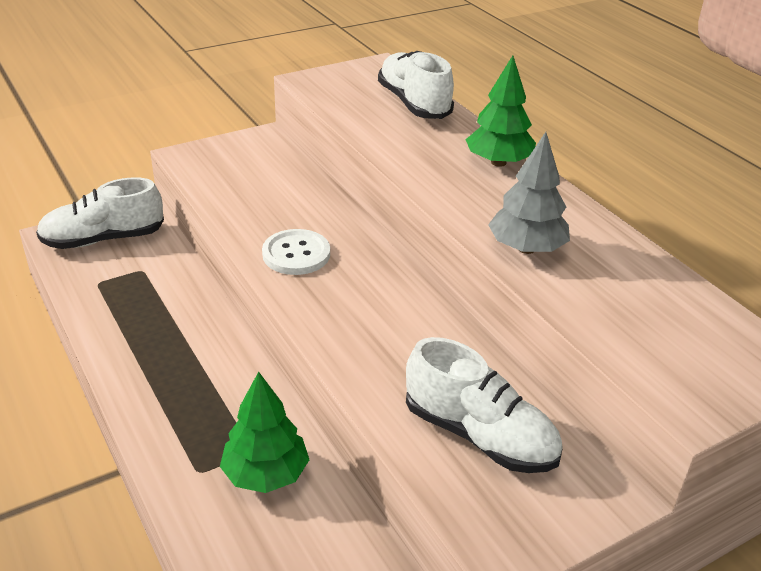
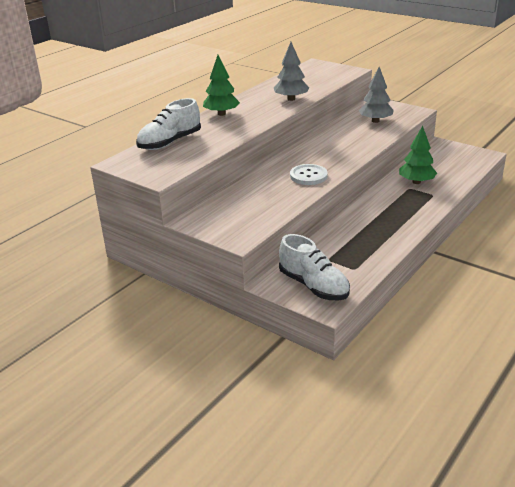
camera: 110 degrees left, 5 degrees down
(479, 436) = (375, 121): white shoe -> grey tree

